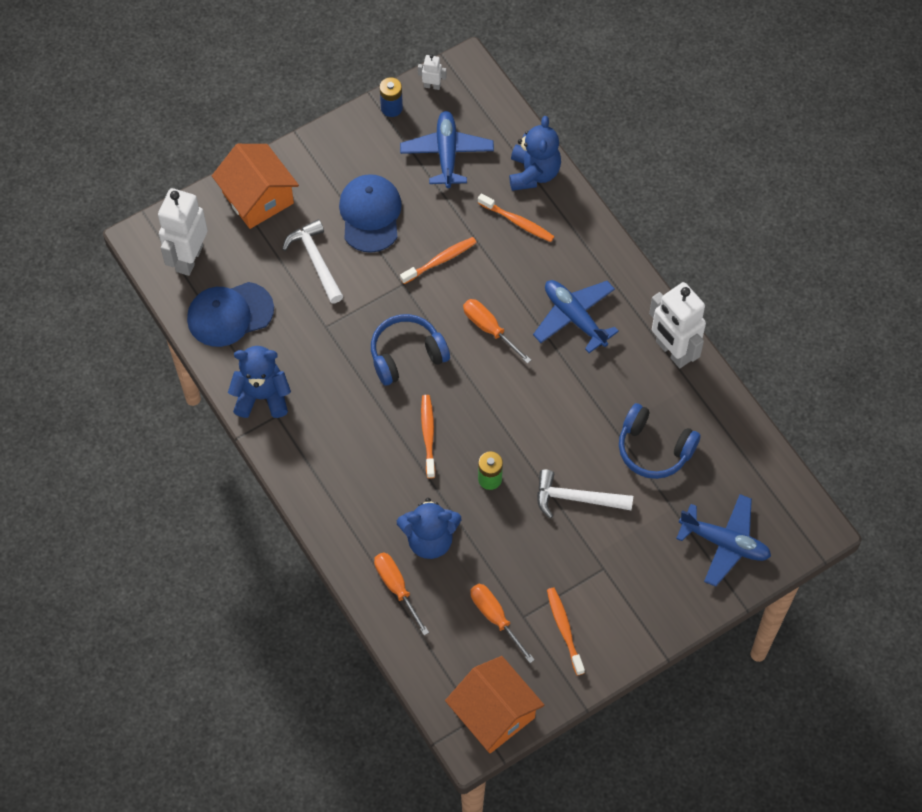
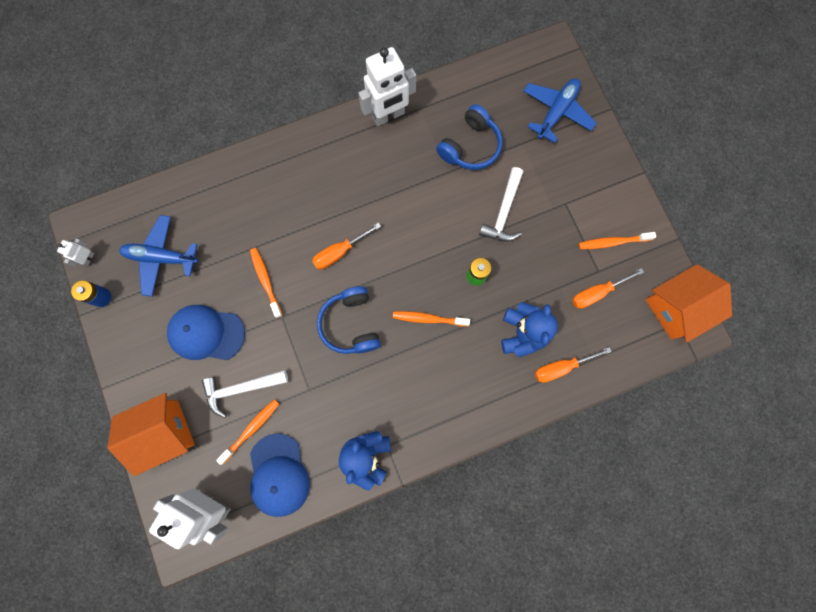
camera: 80 degrees left, 15 degrees up
(517, 222) = (243, 211): orange toothbrush -> orange toothbrush (251, 429)
(533, 173) = (199, 190): blue teddy bear -> none
(575, 318) = (343, 183): blue plane -> none

